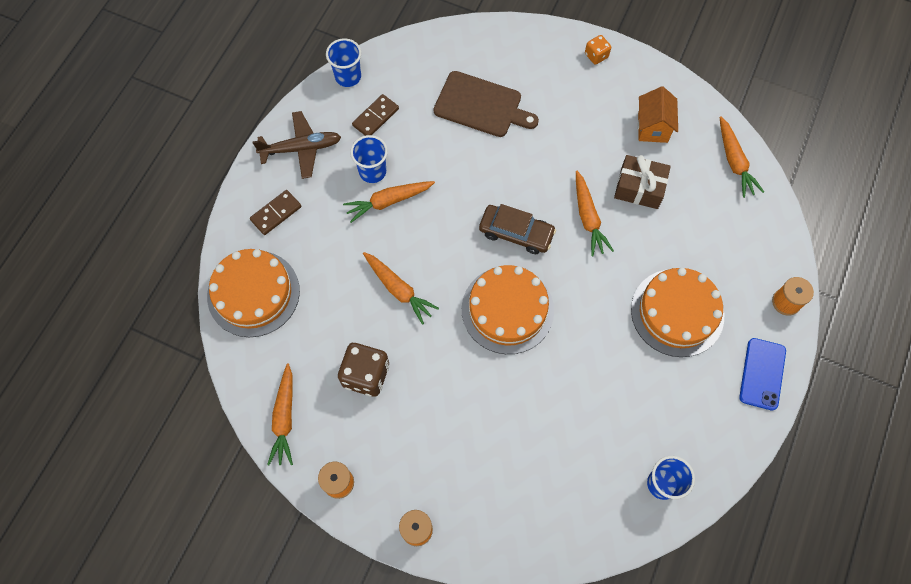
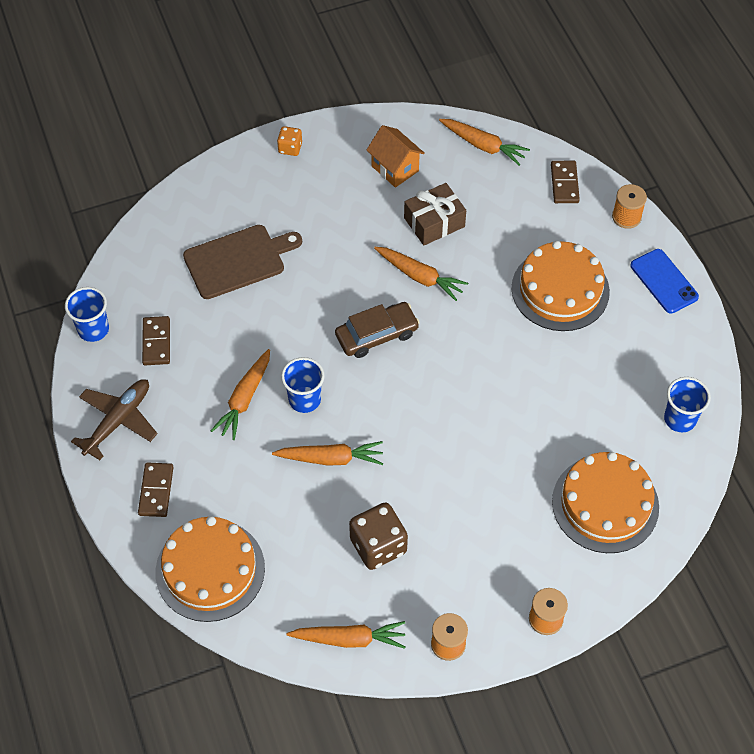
camera: 45 degrees left, 10 degrees down
(284, 418) = (349, 639): orange carrot -> orange carrot turned 45 degrees counterclockwise
(372, 171) = (204, 387): blue cup -> blue cup (304, 400)
(507, 309) = (434, 397): orange cake -> orange cake (605, 504)
(765, 238) = (564, 183): none -> brown domino

